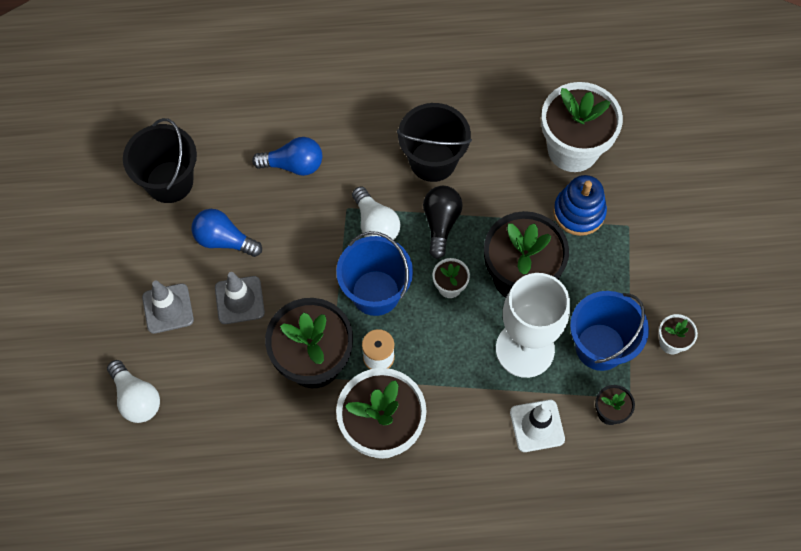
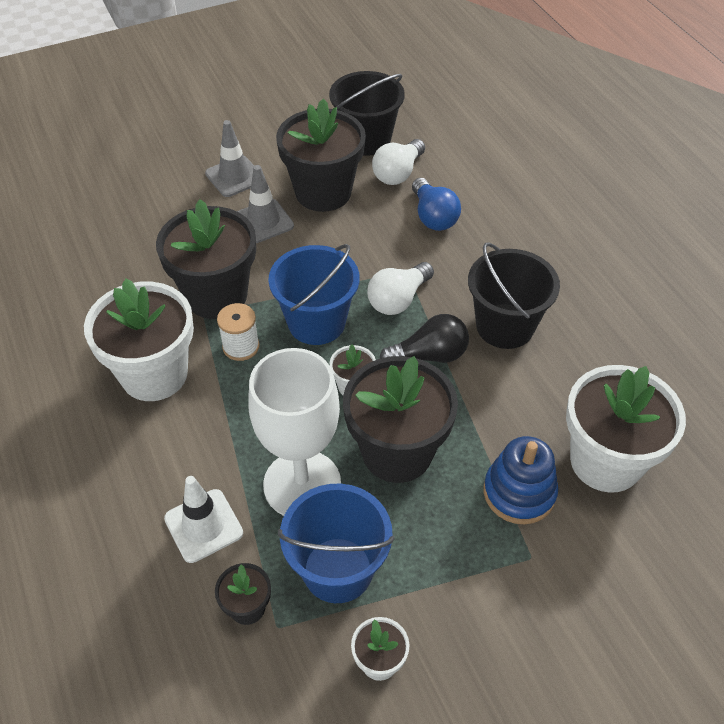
camera: 70 degrees right, 15 degrees down
(136, 398) = (136, 183): white light bulb -> white light bulb (398, 173)
(224, 240) = (323, 192): blue light bulb -> black flower pot

